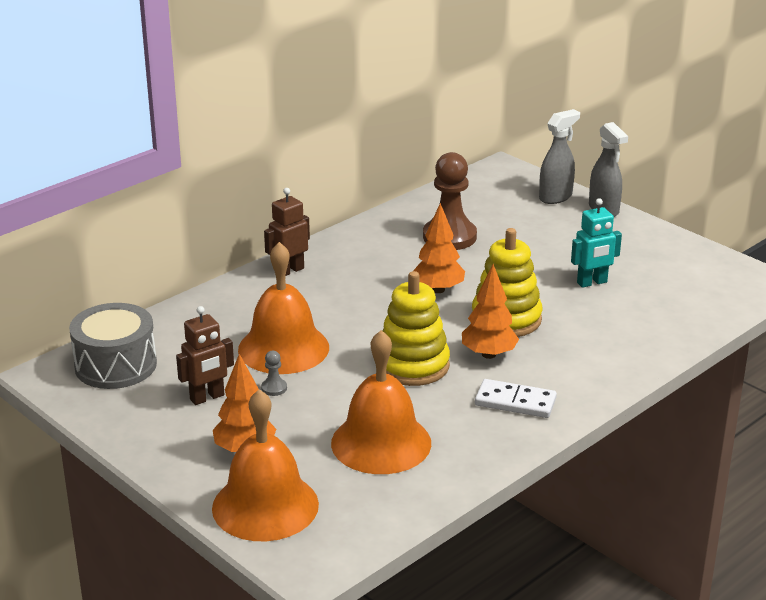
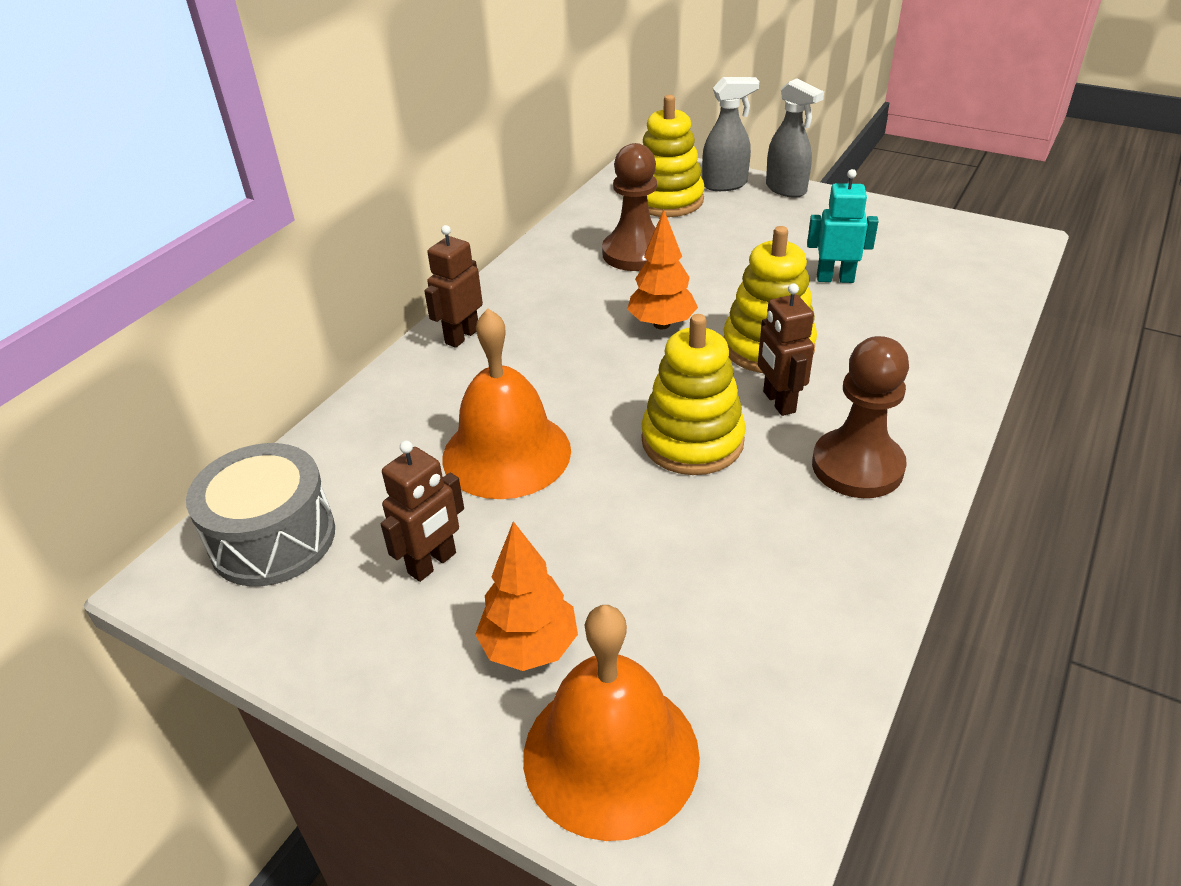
camera: 15 degrees left, 10 degrees up
(274, 388) = (523, 523): grey pawn -> none
(381, 443) = (721, 581): orange bell -> none
(488, 354) = (778, 402): orange tree -> brown robot
(500, 201) = (667, 200): none -> yellow stacking toy
(515, 402) = (857, 466): white domino -> brown pawn
(556, 197) = (725, 185): grey spray bottle -> grey spray bottle turned 45 degrees clockwise
(592, 283) = (835, 278): turquoise robot -> turquoise robot turned 135 degrees counterclockwise

